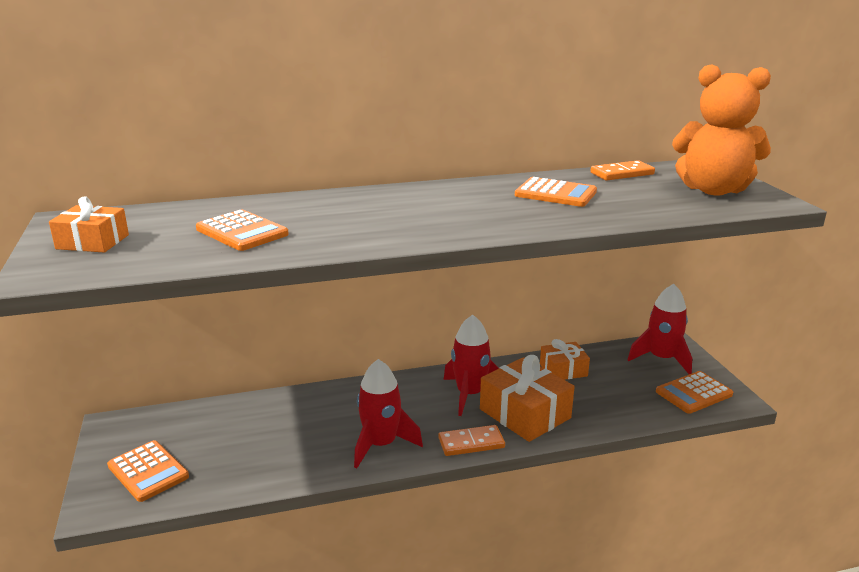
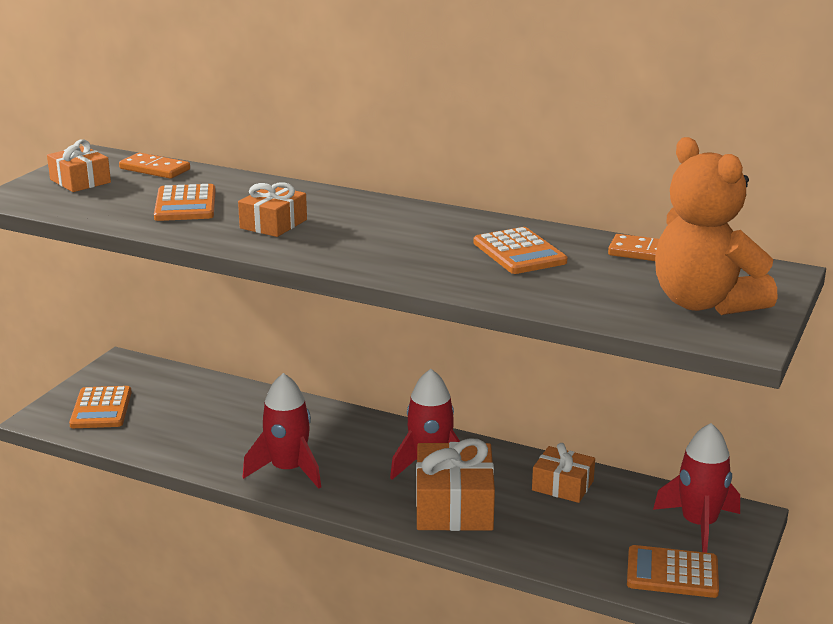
camera: 40 degrees right, 0 degrees up
(350, 224) = (273, 224): none -> orange gift
(471, 443) = (364, 505): orange domino -> orange domino (155, 169)

